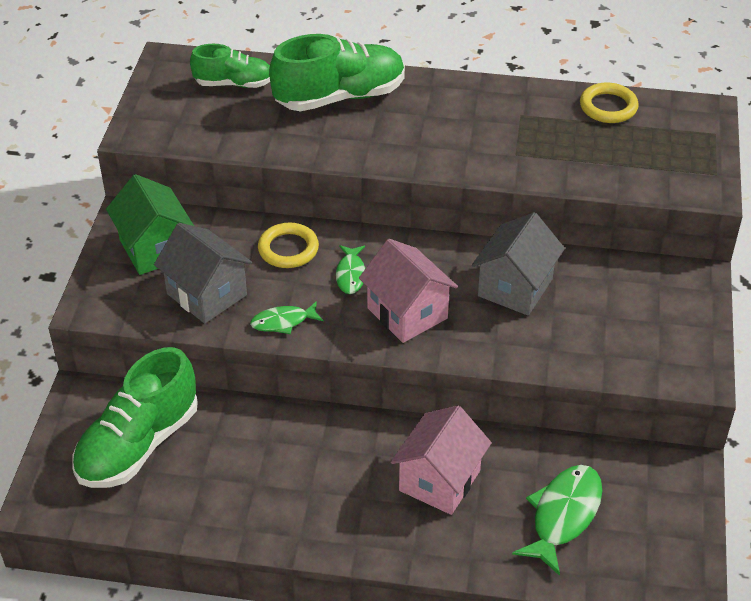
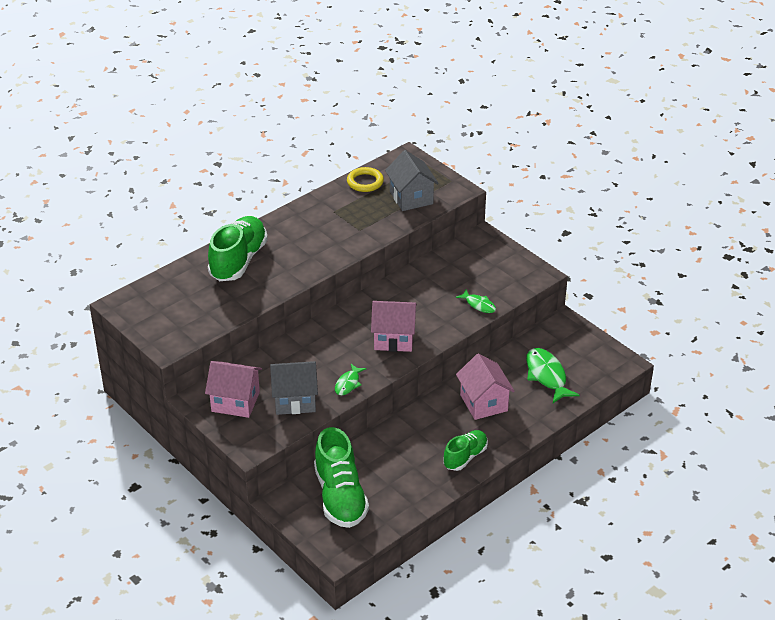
camera: 50 degrees left, 5 degrees down
(154, 249) = (235, 402): green house -> pink house
(234, 84) = (175, 291): green shoe -> green shoe (465, 457)
(288, 249) = (298, 354): yellow ring -> none
(351, 274) = (344, 342): green fish -> green fish (479, 305)
(515, 287) = (420, 294): grey house -> grey house (411, 197)

